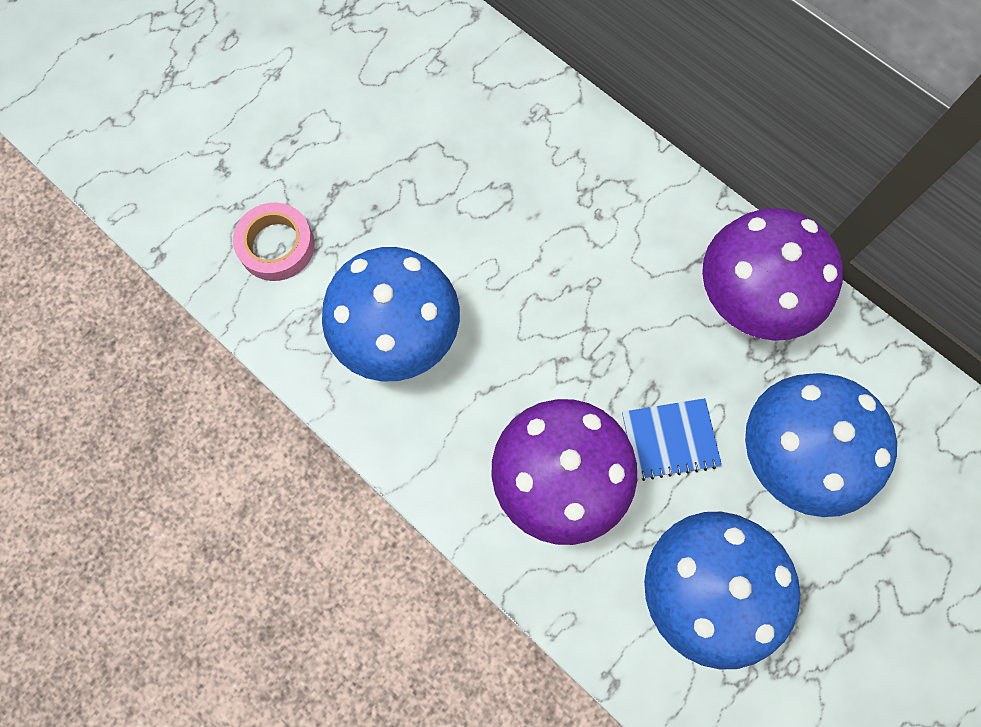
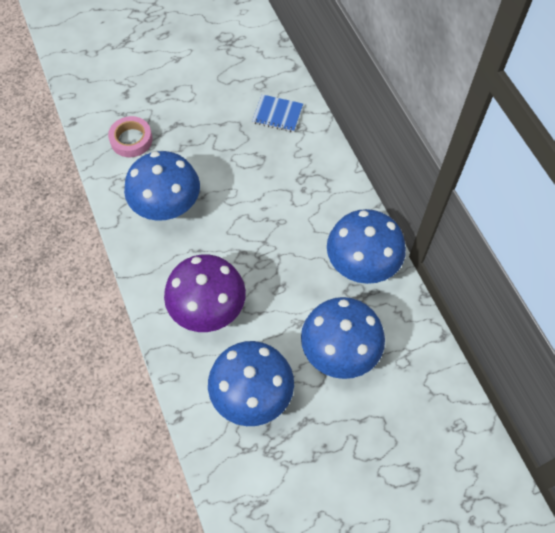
camera: 25 degrees right, 10 degrees down
(669, 439) = (277, 314): blue notebook -> blue notebook (277, 114)
(751, 298) = (362, 263): purple mushroom -> blue mushroom

